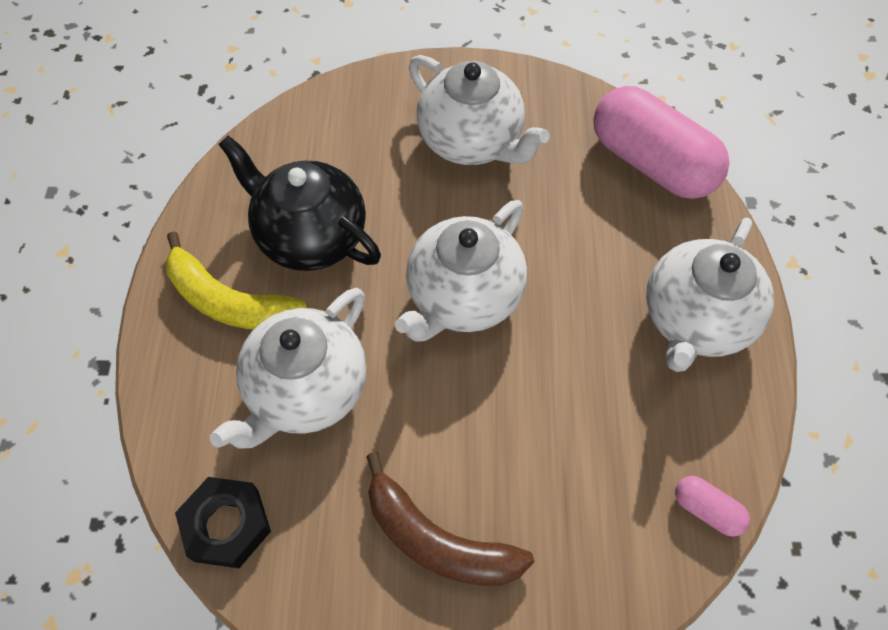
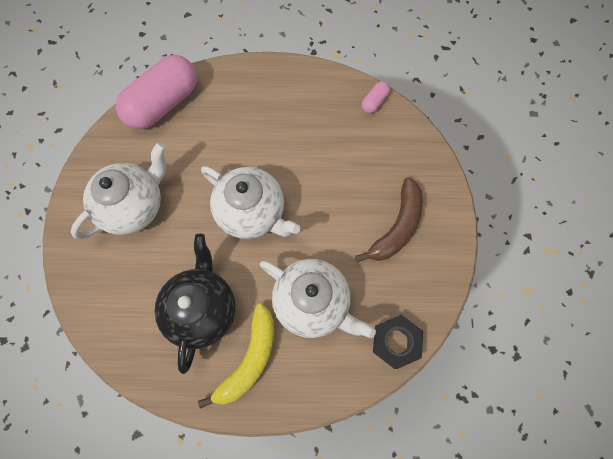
camera: 90 degrees left, 10 degrees up
(310, 236) = (202, 309): black teapot -> black teapot turned 150 degrees clockwise
(695, 320) = (271, 94): white teapot -> none

